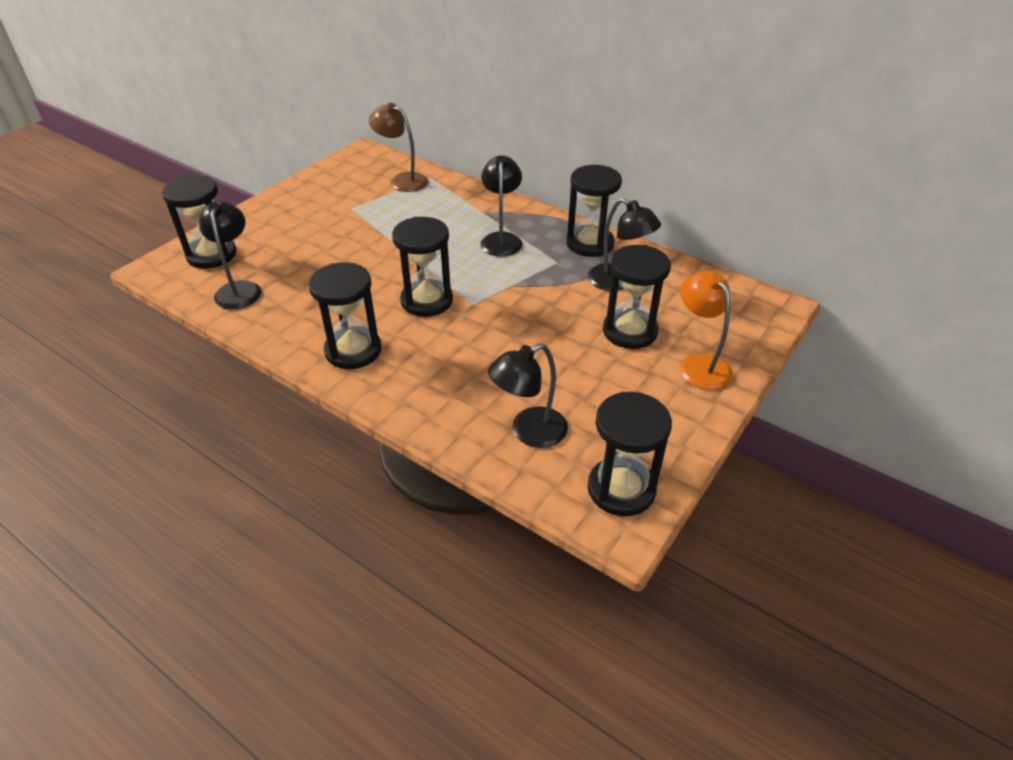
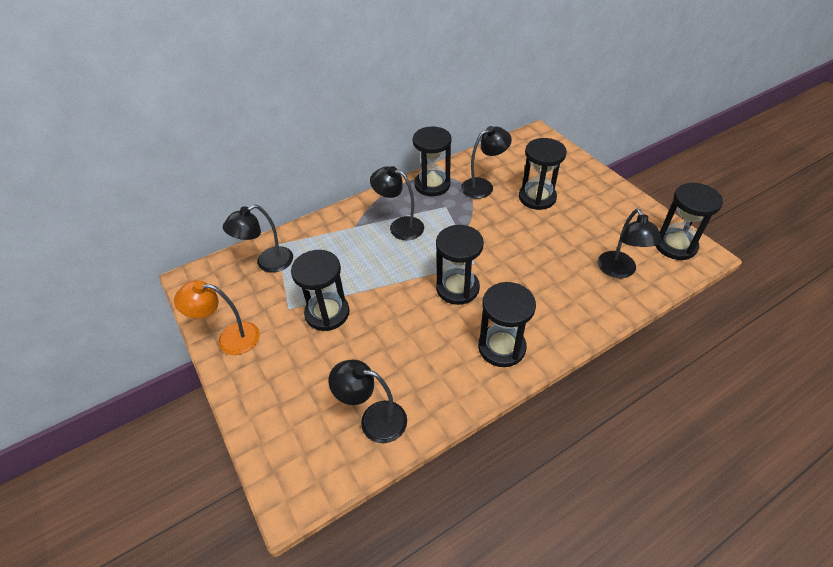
camera: 65 degrees left, 5 degrees up
(212, 255) = (298, 437): black hourglass -> black hourglass (327, 313)
(402, 180) = (267, 263): brown lamp -> black lamp
(699, 364) = (578, 181): orange lamp -> orange lamp (230, 338)

